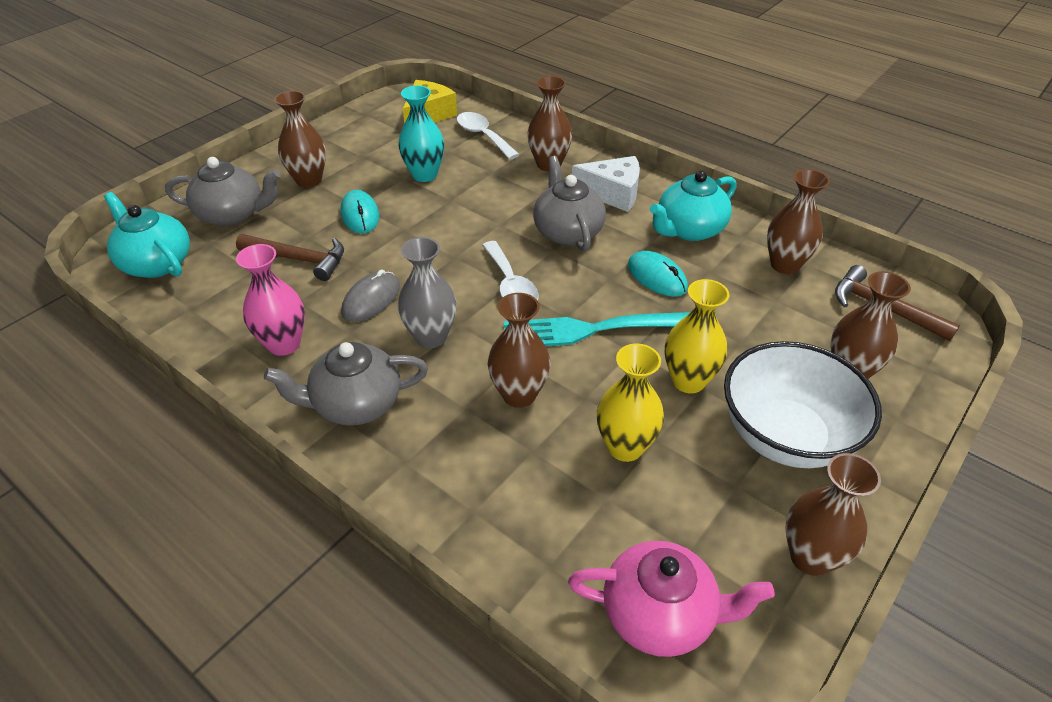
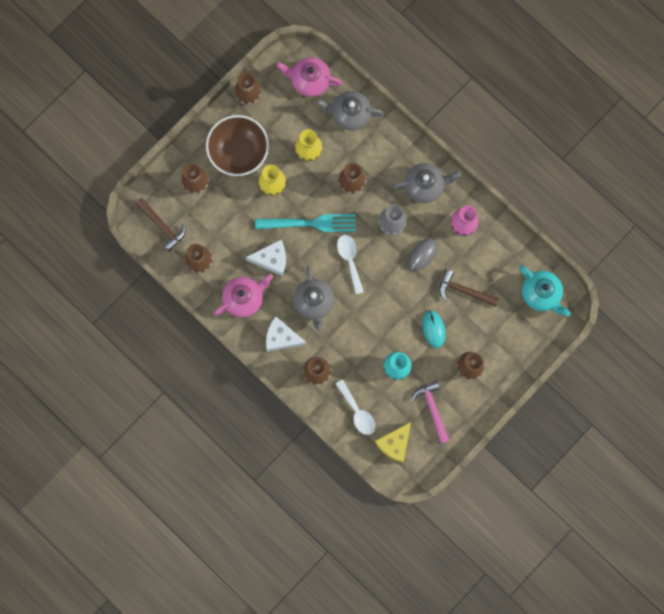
camera: 175 degrees left, 35 degrees up
(232, 215) = (509, 336): grey teapot -> grey teapot (350, 114)
(371, 143) = (432, 409): none -> pink hammer
(657, 277) = (271, 259): turquoise mouse -> white cheese
(689, 229) = (244, 298): turquoise teapot -> pink teapot
(785, 436) = (239, 152): white bowl -> brown bowl

